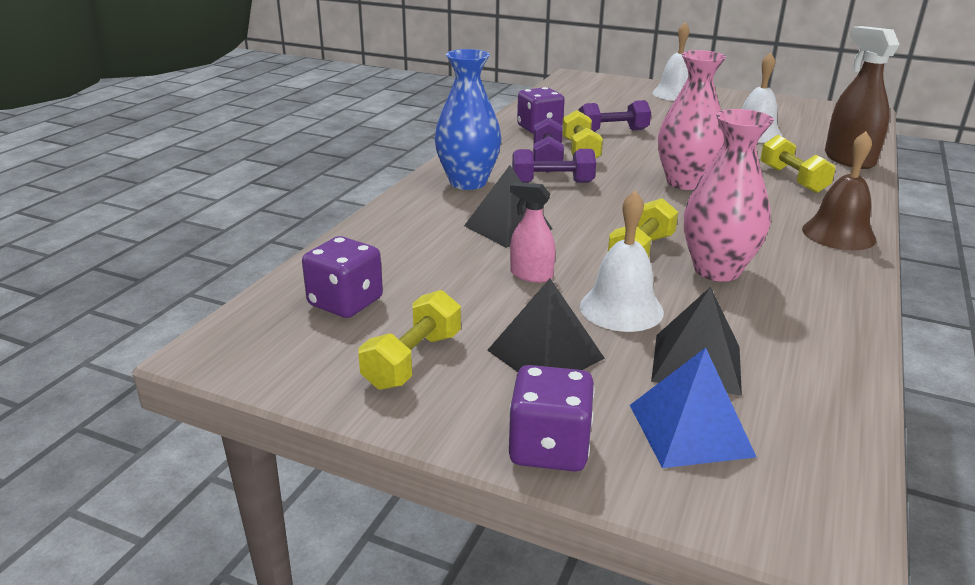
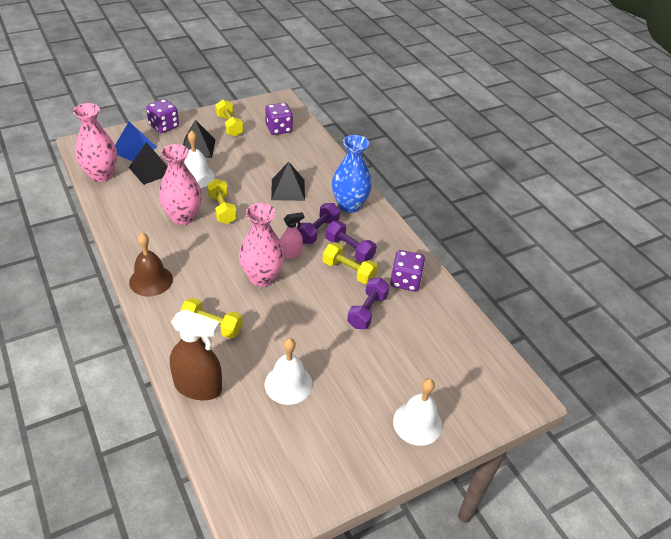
camera: 125 degrees right, 15 degrees up
(531, 275) = (244, 172): pink spray bottle -> pink spray bottle (290, 253)
(821, 412) = (101, 175): none -> pink vase

